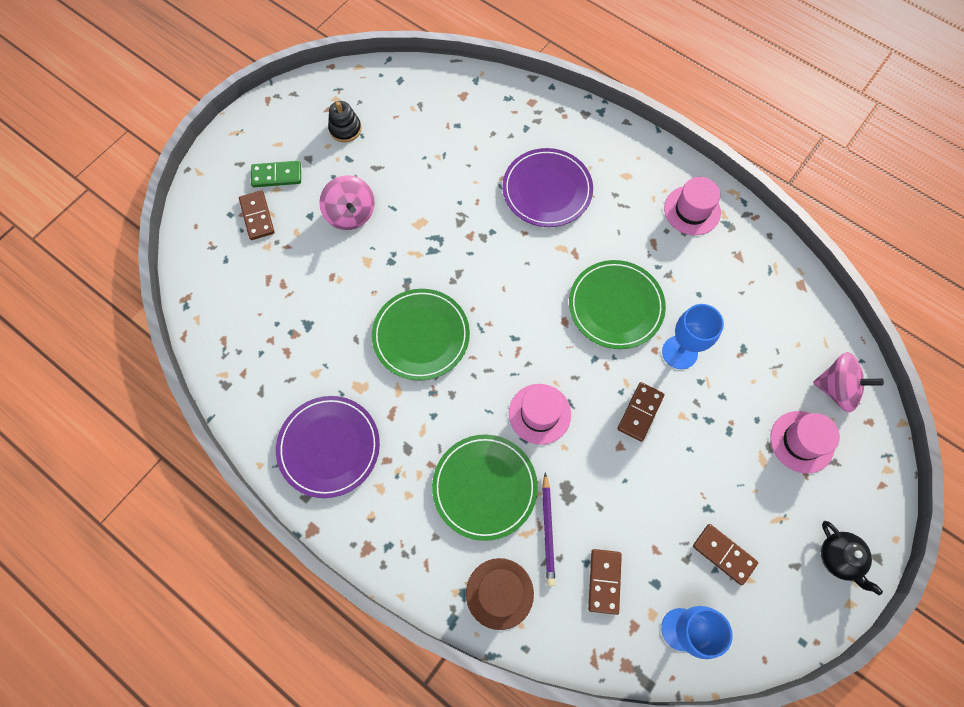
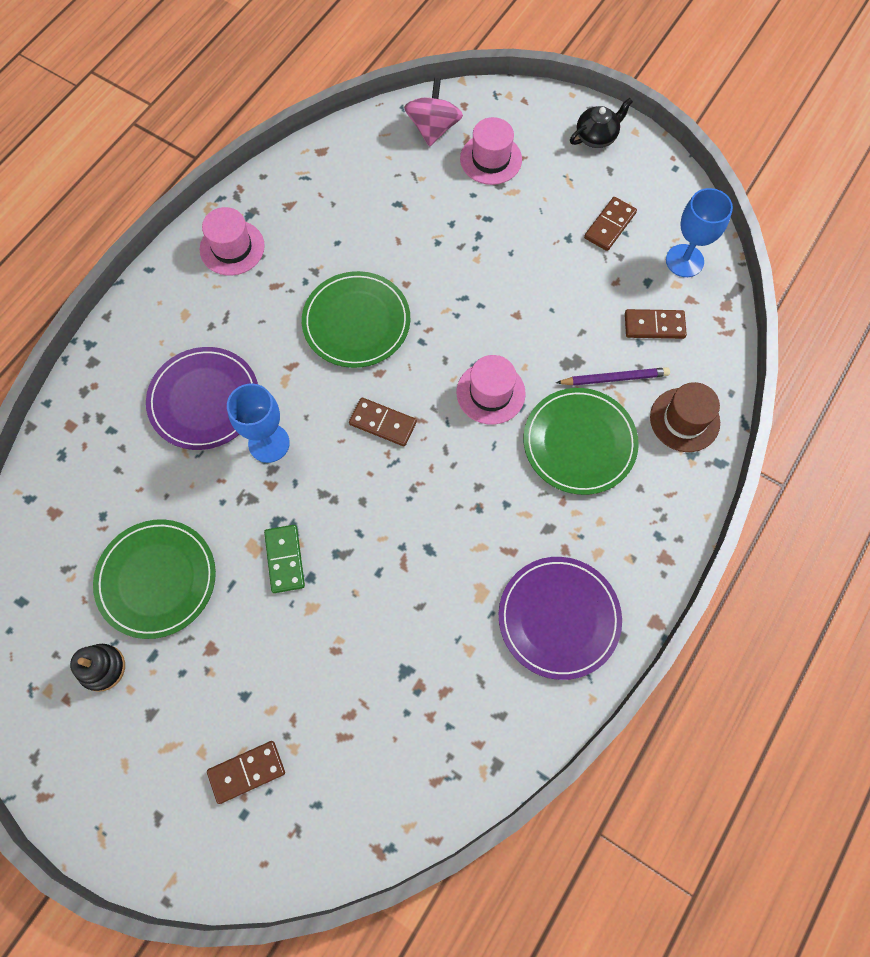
camera: 95 degrees left, 0 degrees up
(277, 175) = (179, 756): green domino -> green domino (284, 559)
(351, 214) = (241, 639): pink spinning top -> none
(421, 335) = (409, 528): green plate -> green plate (157, 579)
(640, 412) = (477, 296): brown domino -> brown domino (383, 423)
(679, 352) = (406, 261): blue goblet -> blue goblet (269, 443)

